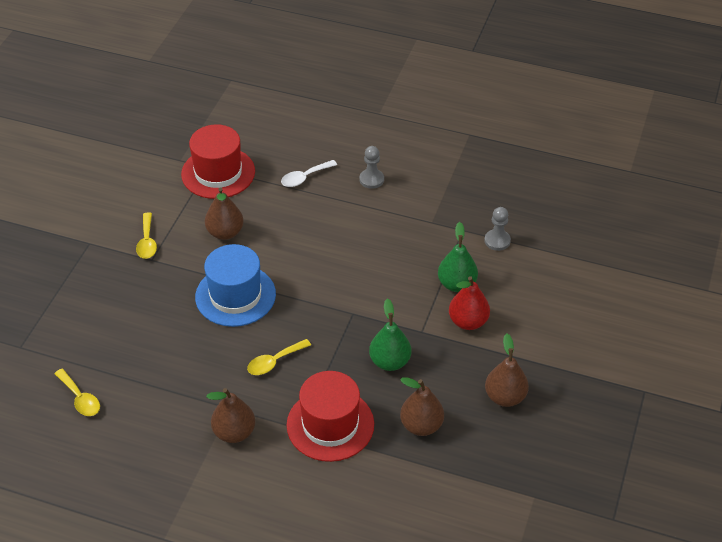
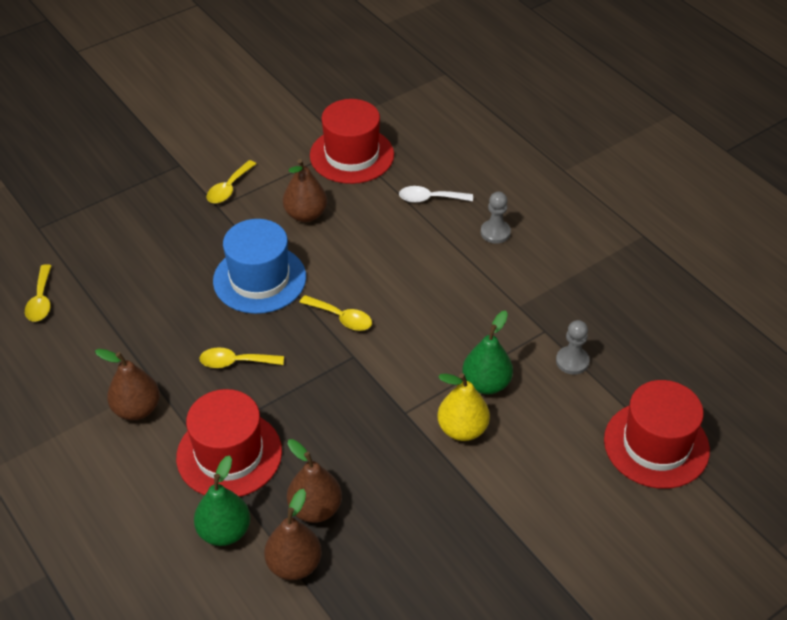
camera: 35 degrees right, 0 degrees up
(320, 292) = (341, 318): none -> yellow spoon
(389, 362) = (344, 425): green pear -> green pear (224, 531)
(468, 322) = (462, 429): red pear -> yellow pear
(505, 397) = (428, 531): brown pear -> brown pear (294, 564)
(591, 266) = (656, 445): none -> red hat

